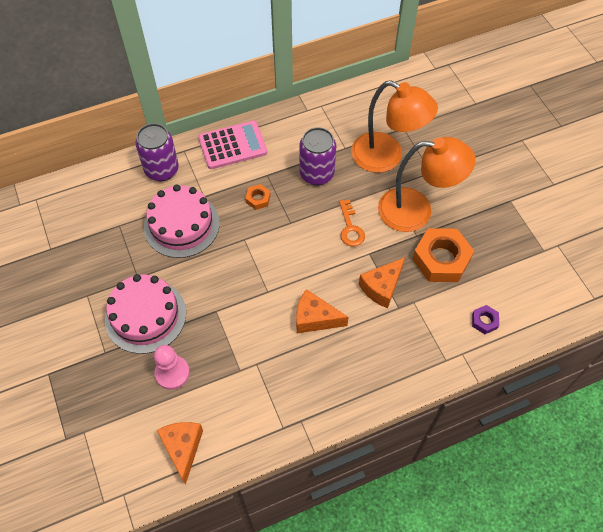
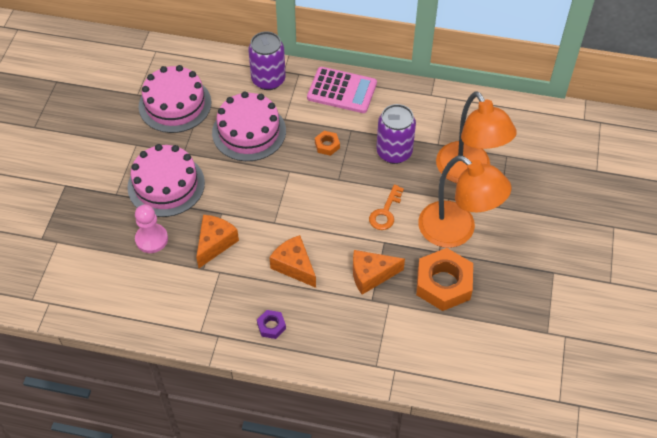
camera: 35 degrees right, 5 degrees down
(94, 238) = (175, 104): none -> pink cake
(182, 448) = (115, 298): orange cheese -> orange cheese (215, 243)
(484, 321) = (437, 356): purple nut -> purple nut (271, 326)

